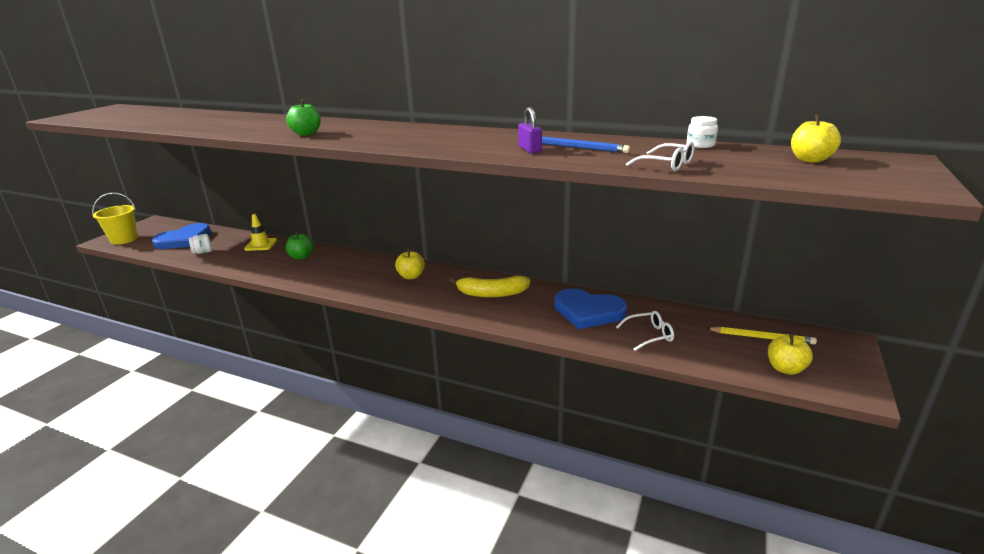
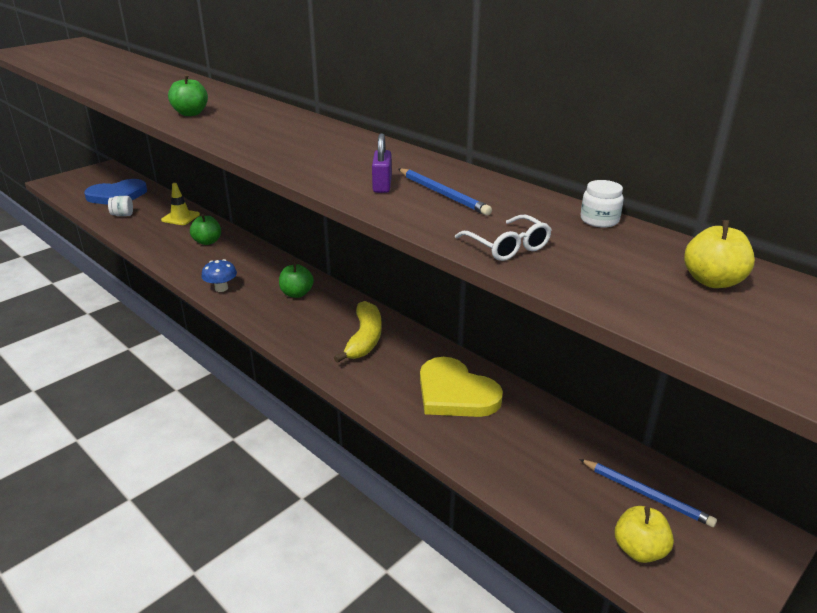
camera: 20 degrees right, 5 degrees up
(124, 239) = (67, 184): yellow bucket -> none
(343, 285) = (221, 288): none -> blue mushroom
(411, 276) = (297, 294): yellow apple -> green apple
(492, 294) = (364, 339): yellow banana -> yellow banana turned 105 degrees counterclockwise
(588, 311) = (455, 393): blue heart -> yellow heart
(650, 335) = (503, 447): white glasses -> none
(761, 337) = (646, 494): yellow pencil -> blue pencil

